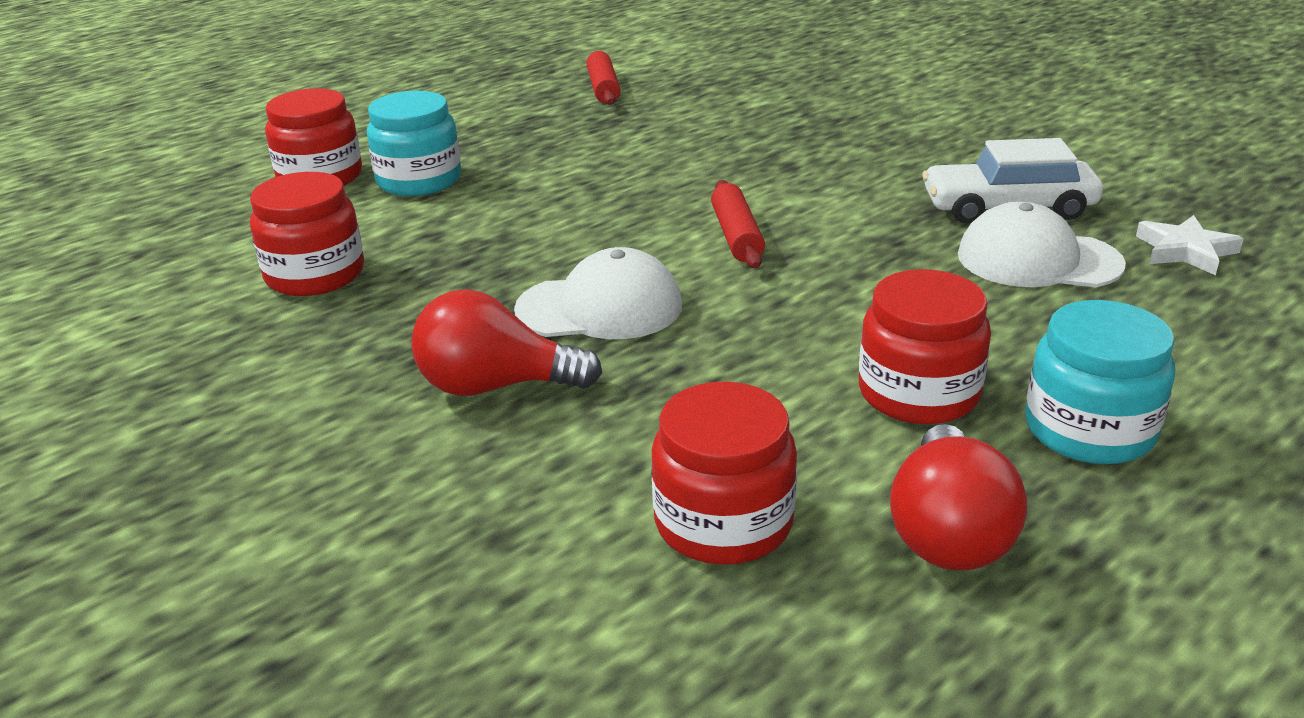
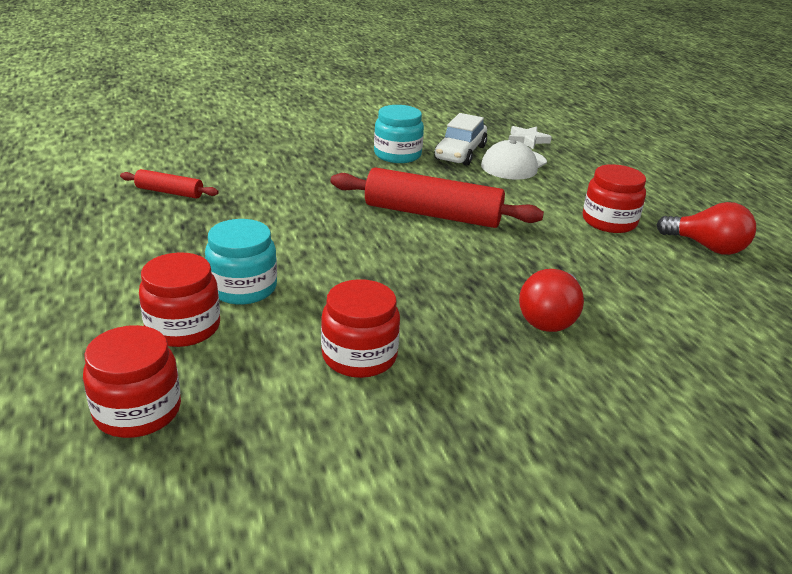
camera: 70 degrees left, 0 degrees up
(600, 307) = (483, 269): white cap -> none
(723, 522) = (690, 289): red jar -> red jar (137, 411)
(737, 236) = (432, 214): red rolling pin -> red rolling pin, size x2.00
(1089, 430) = (649, 202): turquoise jar -> turquoise jar (397, 155)

